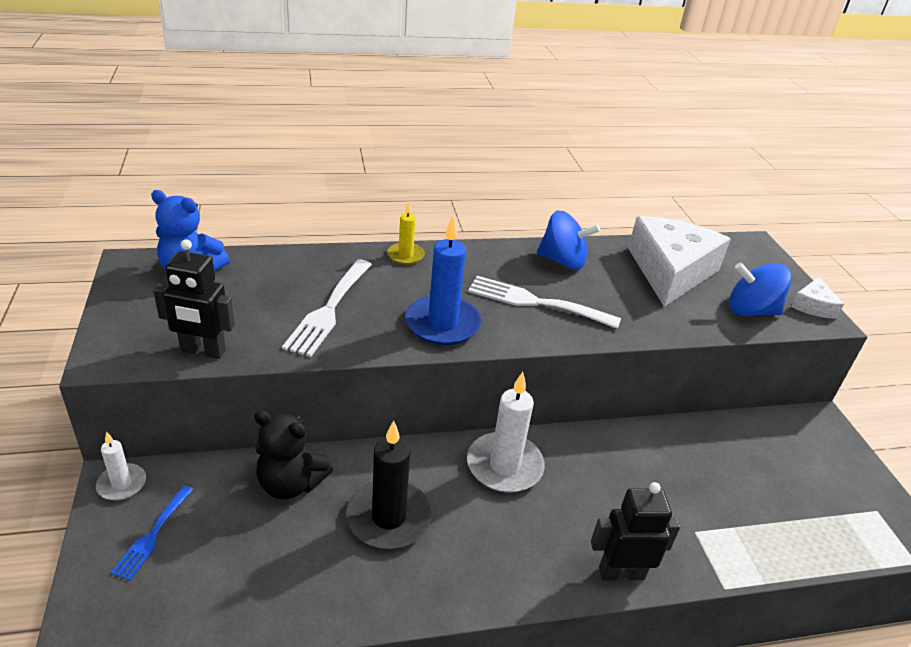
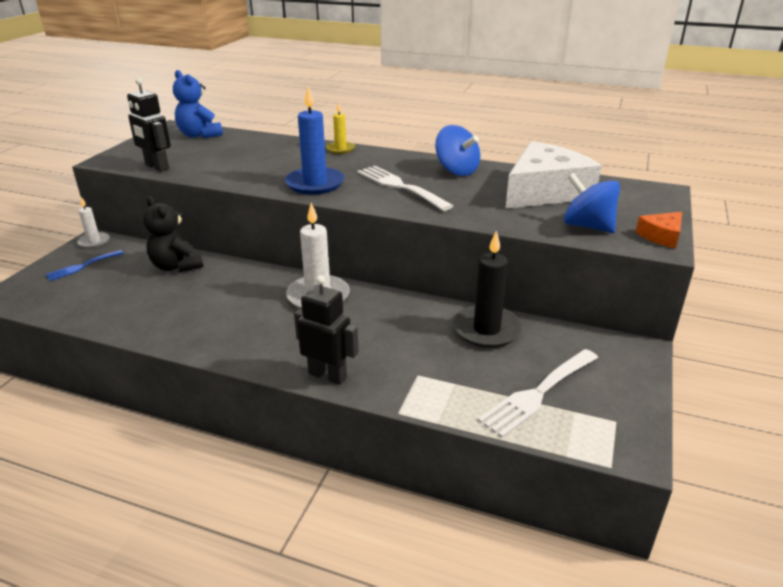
camera: 35 degrees right, 5 degrees down
(329, 310) = (252, 164): white fork -> white fork (538, 394)
(388, 517) = (211, 298): black candle -> black candle (486, 329)
(813, 306) = (661, 236): white cheese -> orange cheese

